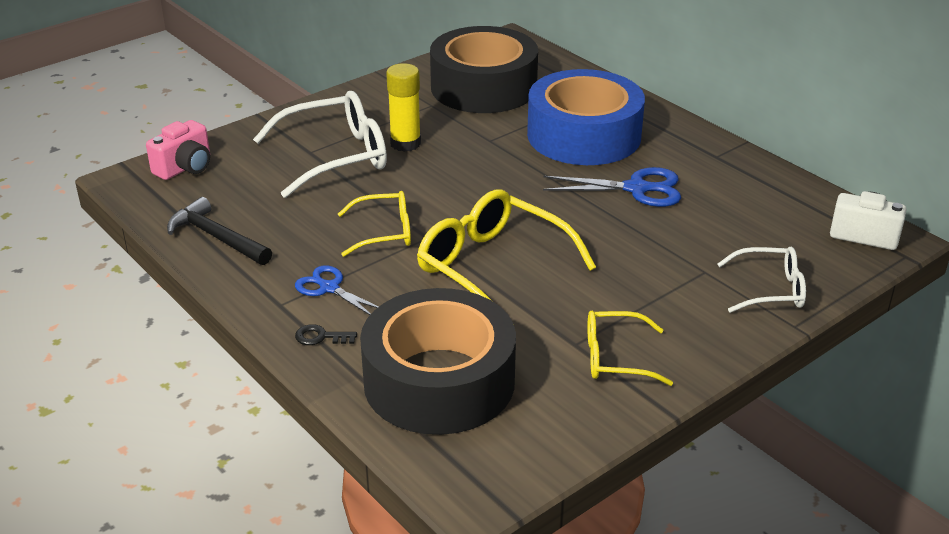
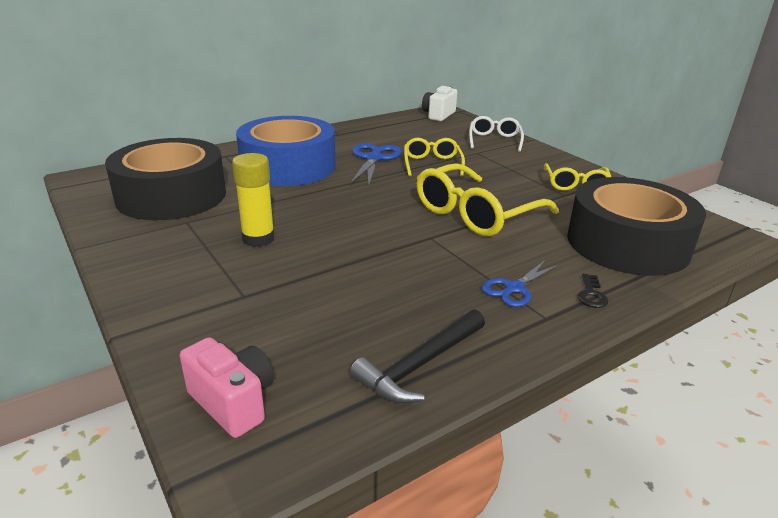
camera: 85 degrees left, 5 degrees down
(336, 156) = (264, 279): white glasses -> none
(384, 232) = (421, 256): yellow glasses -> yellow glasses (432, 164)

